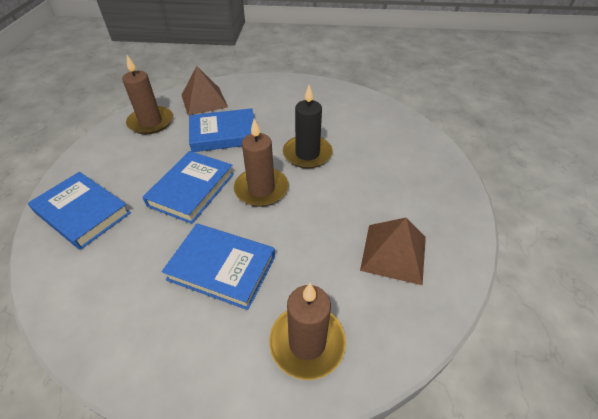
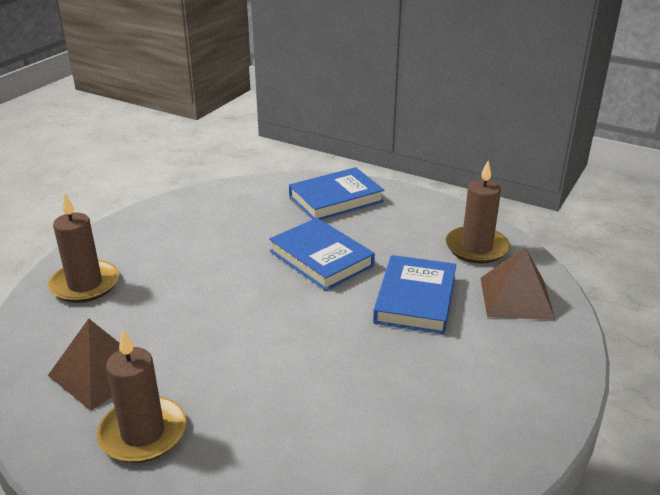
camera: 115 degrees right, 15 degrees down
(222, 268) = (200, 258): blue book -> none
(261, 189) = (283, 305): brown candle -> brown candle (143, 433)
(307, 154) = (320, 362): black candle -> none

